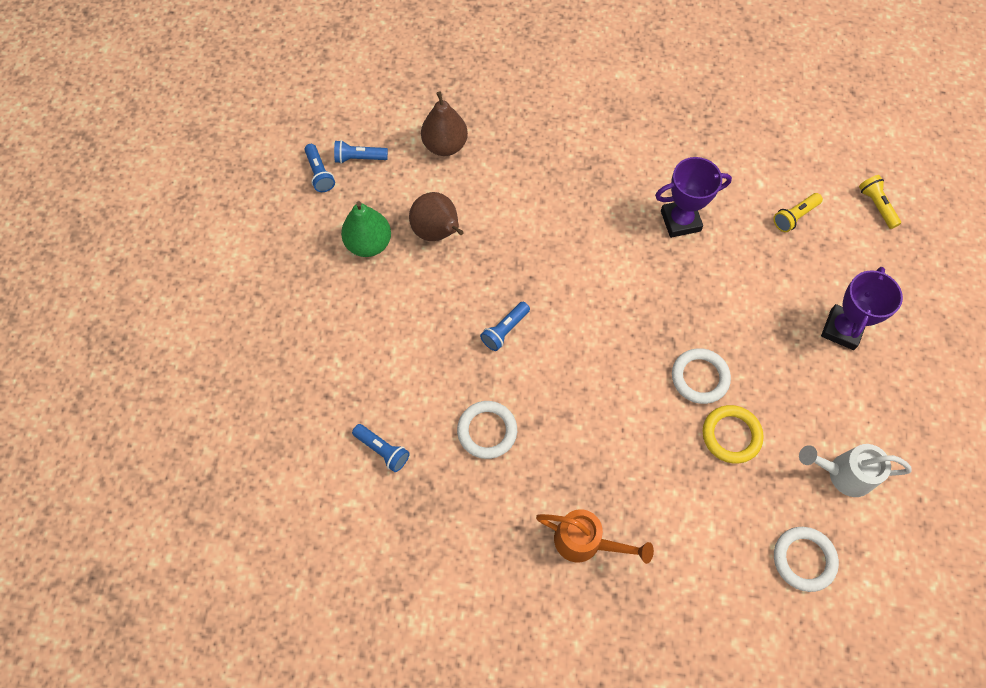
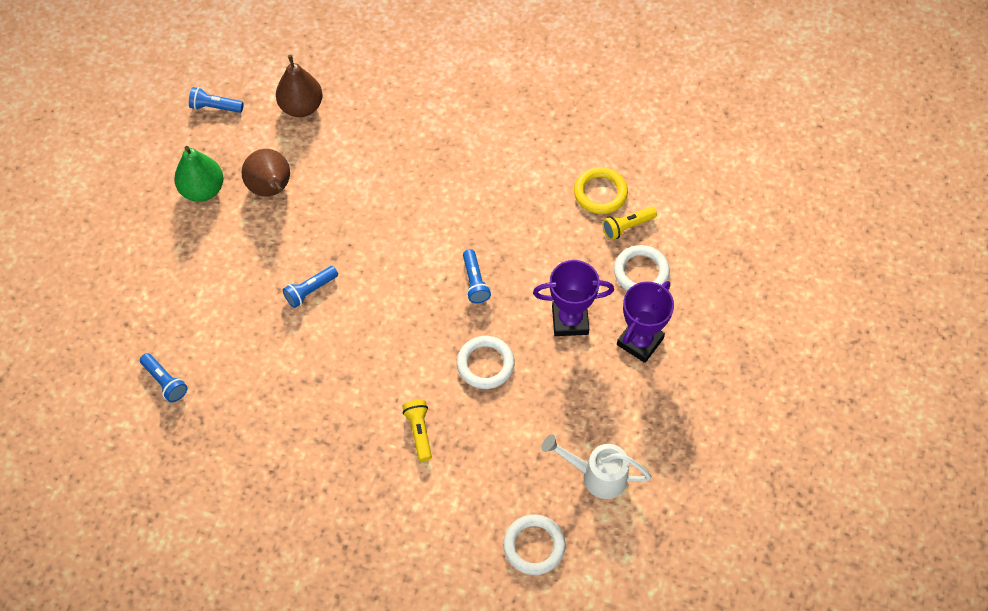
camera: 10 degrees right, 5 degrees down
(320, 174) = (173, 116): blue flashlight -> blue flashlight (475, 282)
(487, 431) = (267, 380): white ring -> white ring (641, 272)
(586, 542) = (332, 495): orange watering can -> none
(680, 221) = (511, 214): purple trophy -> purple trophy (570, 320)
(731, 435) = (499, 422): yellow ring -> yellow ring (600, 193)
(876, 205) = (713, 228): yellow flashlight -> yellow flashlight (419, 432)

